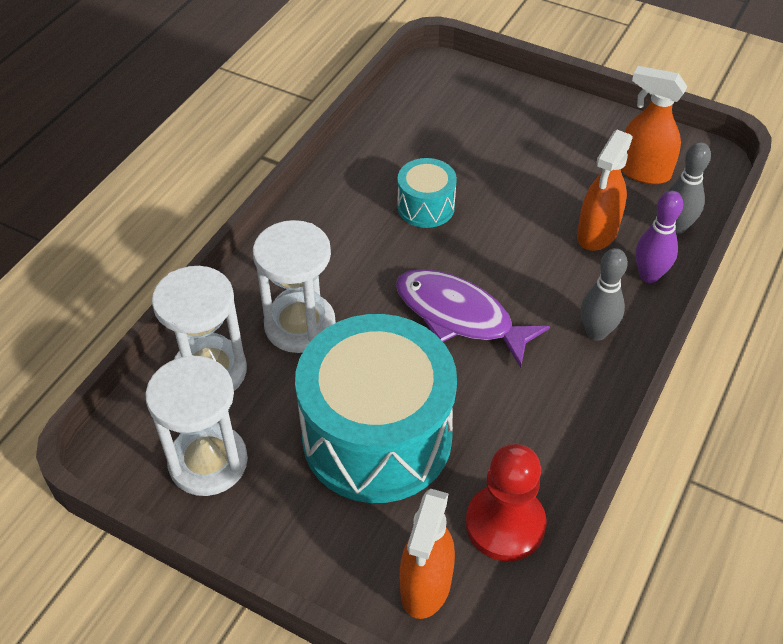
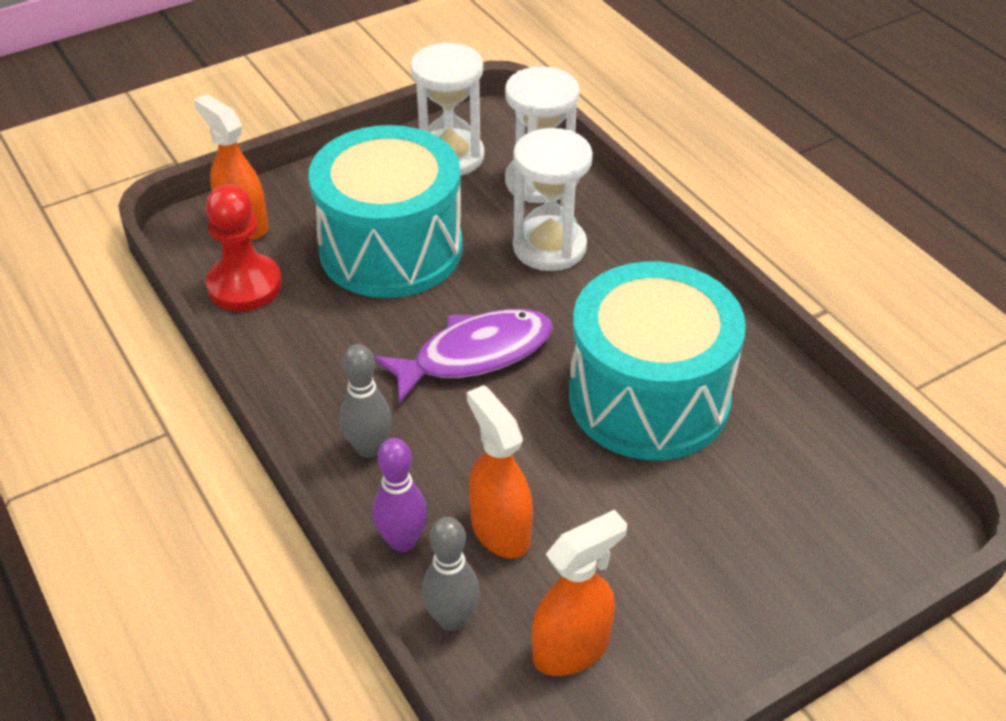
camera: 120 degrees right, 5 degrees down
(426, 207) = (649, 398): turquoise drum -> turquoise drum, size x2.17

